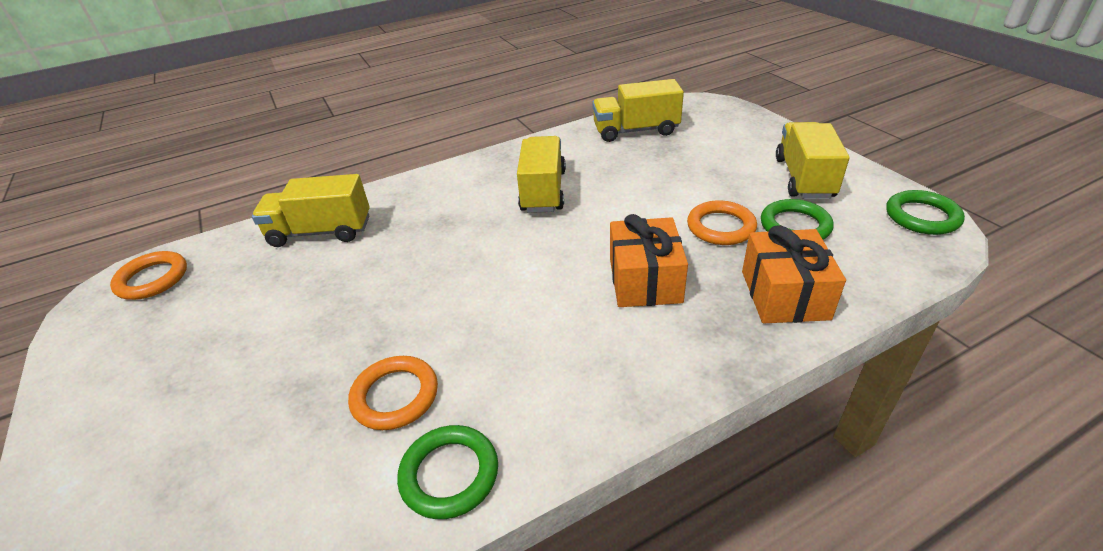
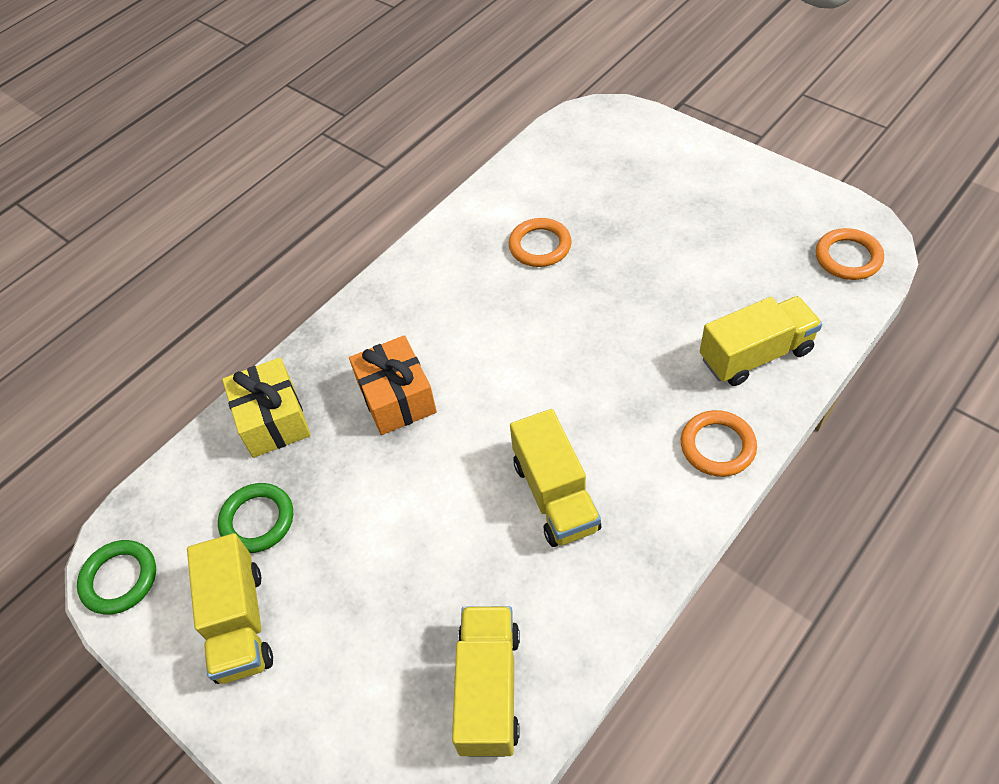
camera: 160 degrees right, 15 degrees up
(449, 474) = (472, 221): green ring -> none
(636, 131) = (489, 689): yellow truck -> yellow truck turned 60 degrees counterclockwise
(721, 227) = (335, 494): orange ring -> orange ring (717, 446)
(784, 295) = (273, 420): orange gift -> yellow gift

